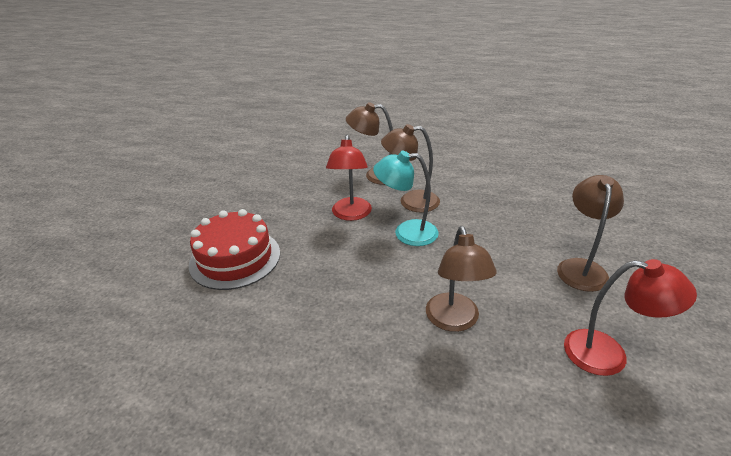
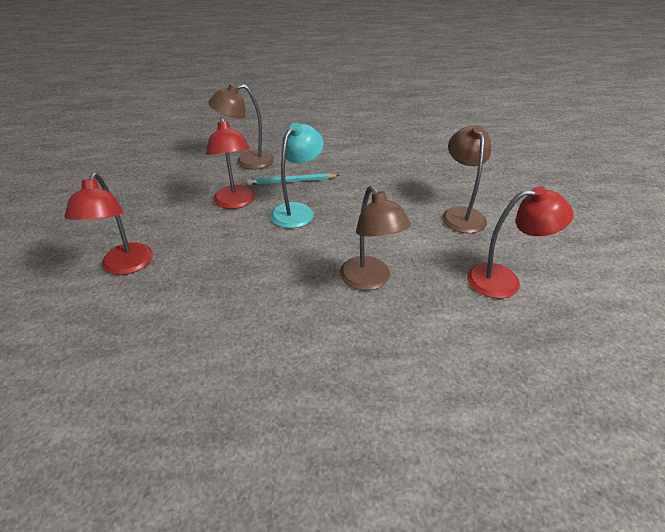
camera: 20 degrees left, 5 degrees up
(235, 258) = (124, 266): red cake -> red lamp
(406, 233) = (297, 211): turquoise lamp -> turquoise lamp turned 135 degrees clockwise
(411, 202) = (291, 181): brown lamp -> turquoise pencil

